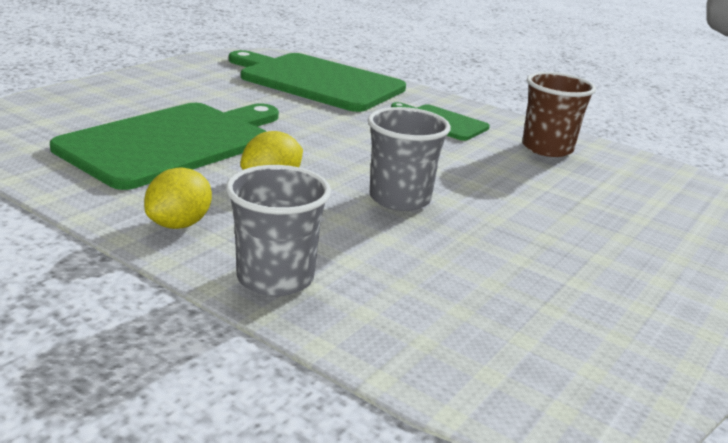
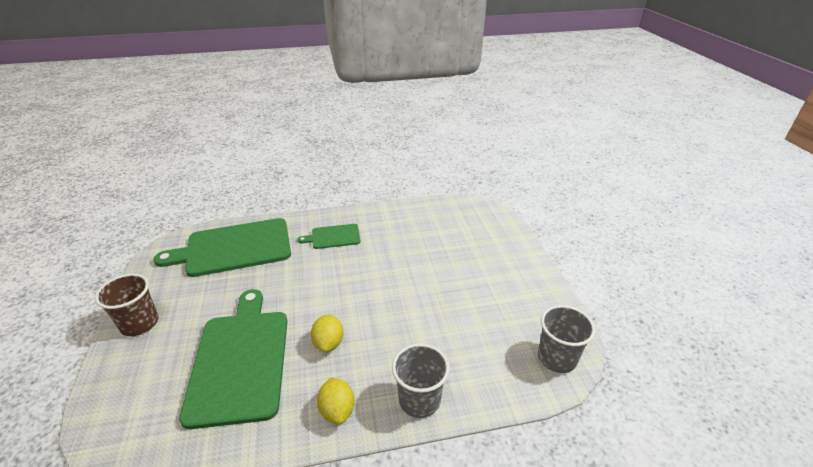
camera: 45 degrees left, 10 degrees up
(400, 199) = (391, 306): grey cup -> grey cup (557, 358)
(547, 148) = (394, 222): brown cup -> brown cup (139, 323)

